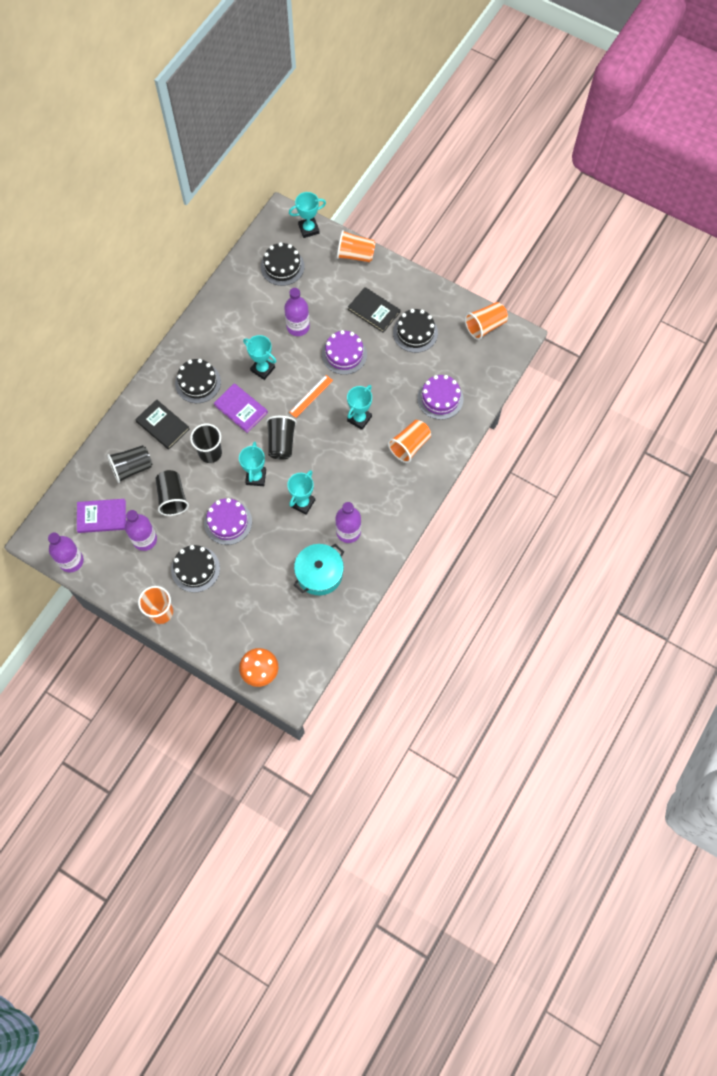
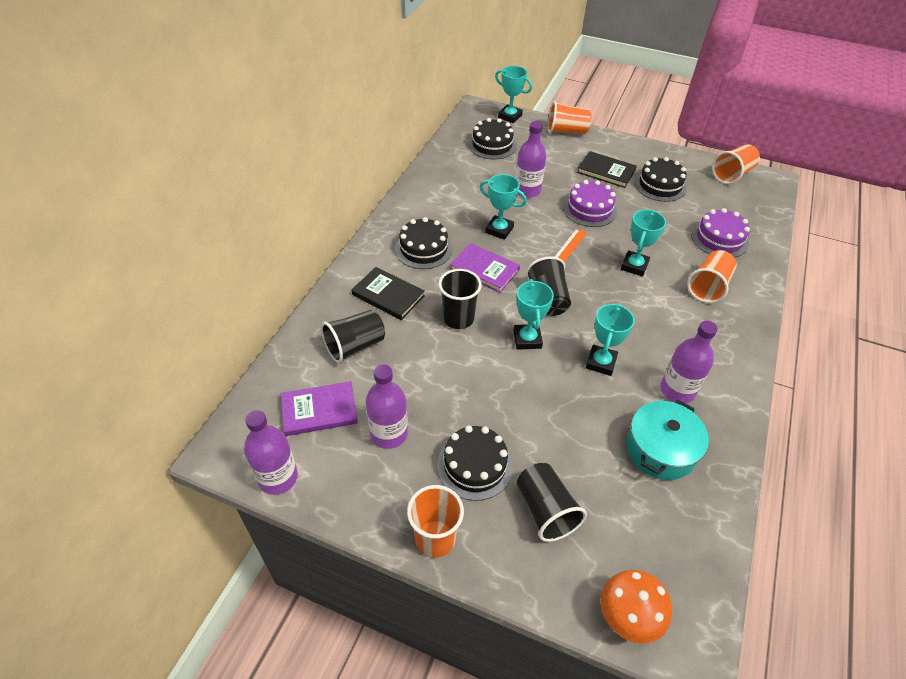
camera: 10 degrees left, 20 degrees down
(172, 497) = (419, 375): black cup -> black cup (545, 510)
(228, 522) = (505, 397): purple cake -> none
(308, 229) = (510, 116): turquoise trophy -> turquoise trophy turned 60 degrees clockwise

